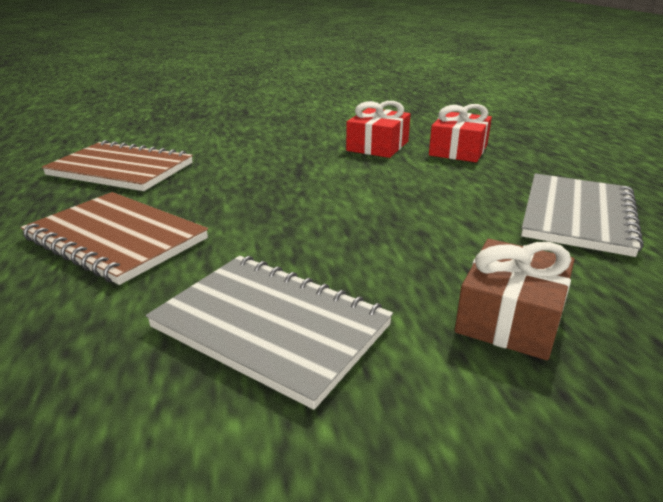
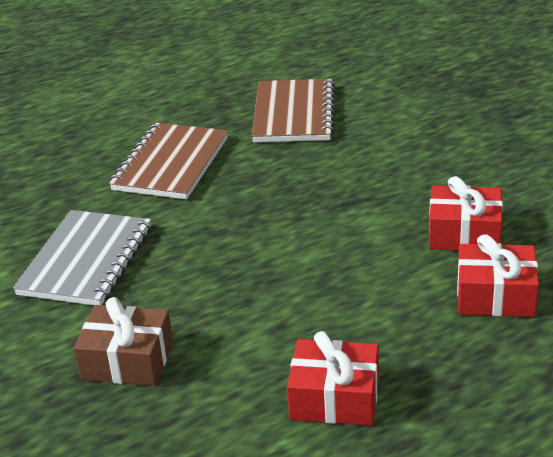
camera: 75 degrees right, 5 degrees up
(577, 216) = (334, 398): grey notebook -> red gift

